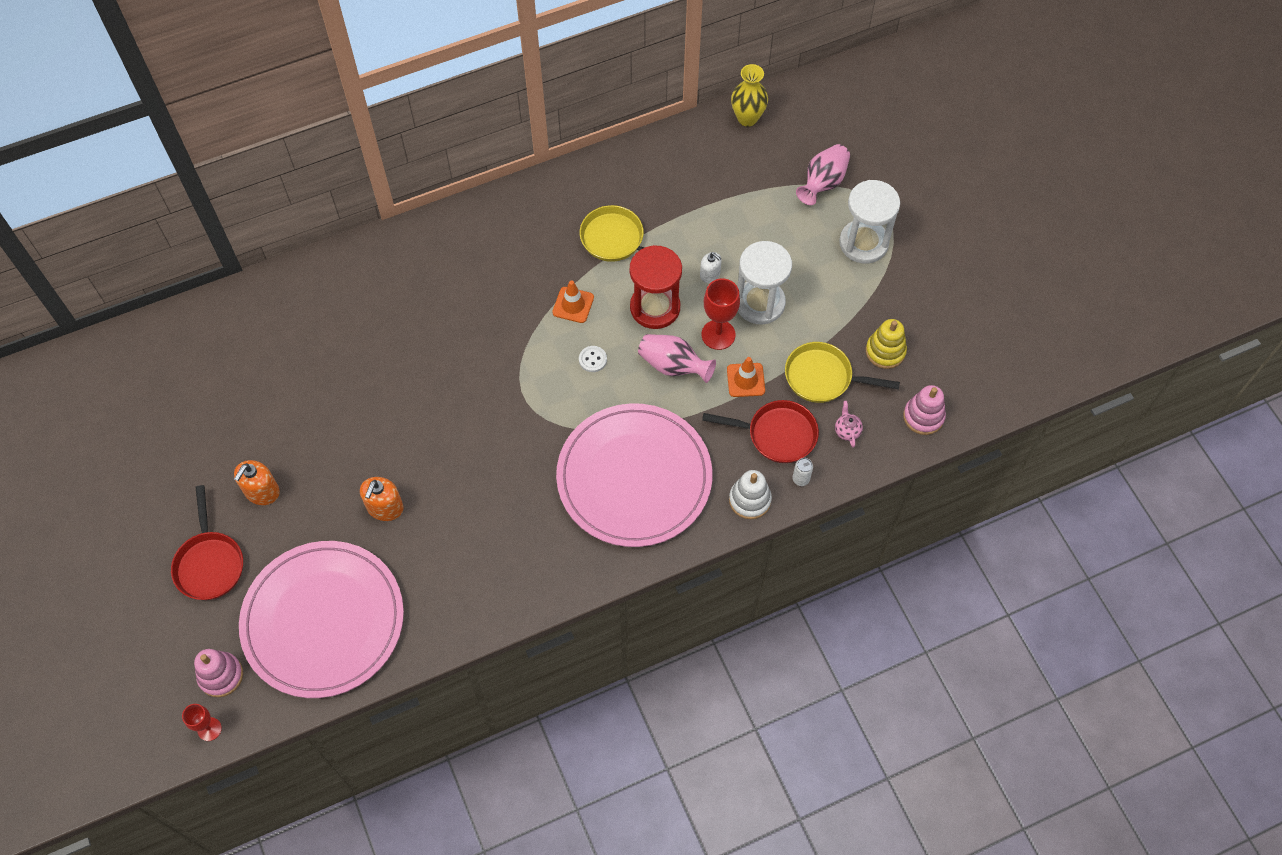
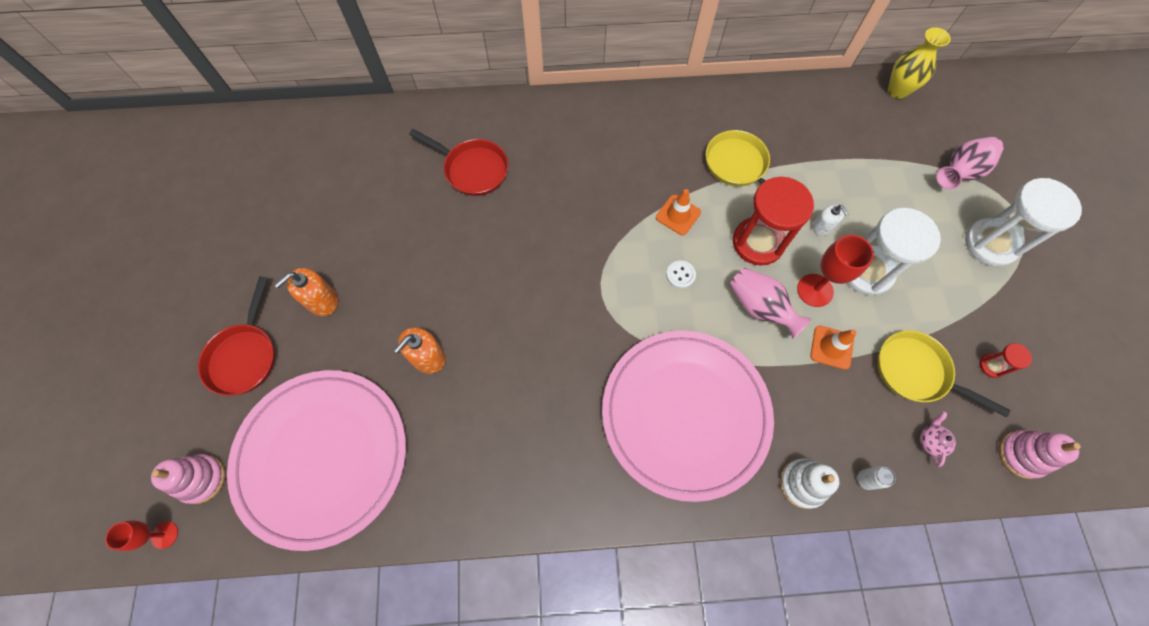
camera: 20 degrees right, 5 degrees up
(777, 434) = (851, 419): red pan -> red pan (473, 169)
(885, 351) = (991, 366): yellow stacking toy -> red hourglass

